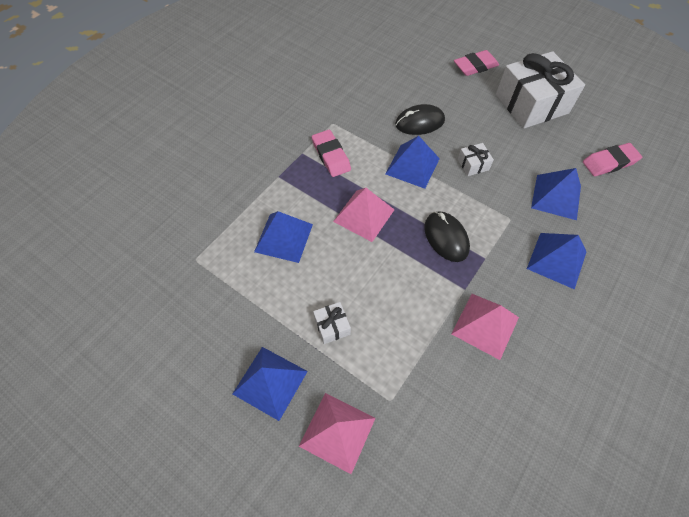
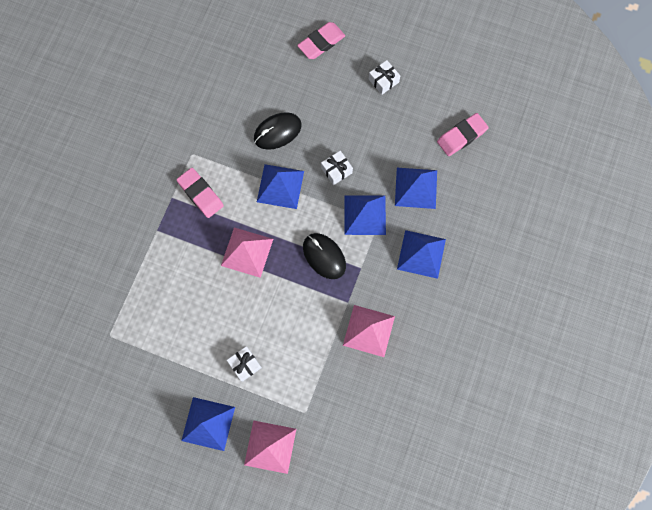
camera: 15 degrees left, 15 degrees up
(283, 237) = (181, 293): blue pyramid -> blue pyramid (364, 215)
(531, 104) = (383, 81): white gift -> white gift, size x0.41

